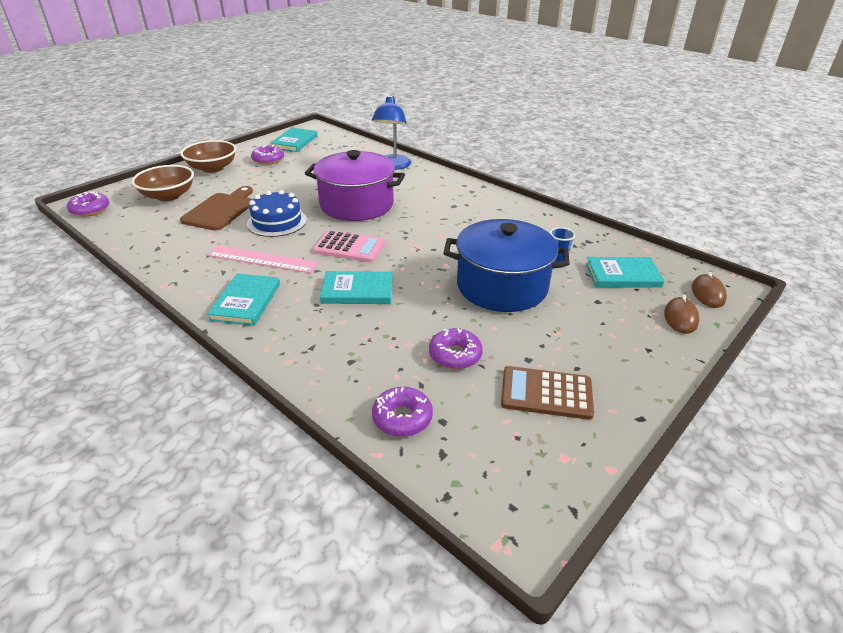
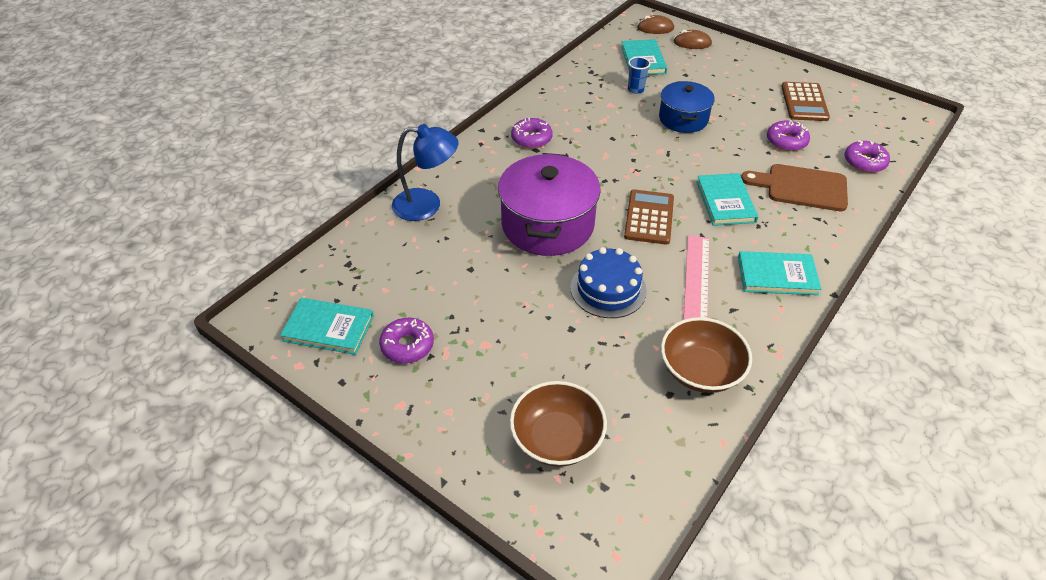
camera: 95 degrees left, 10 degrees up
(90, 210) = (625, 535): purple donut -> purple donut (531, 138)
(212, 168) = (444, 413): brown bowl -> brown bowl (700, 370)
(221, 210) = (590, 356): brown cutting board -> brown cutting board (801, 187)
(349, 247) = (649, 217): pink calculator -> brown calculator
(502, 286) = (683, 119): blue pot -> blue pot, size x0.62

